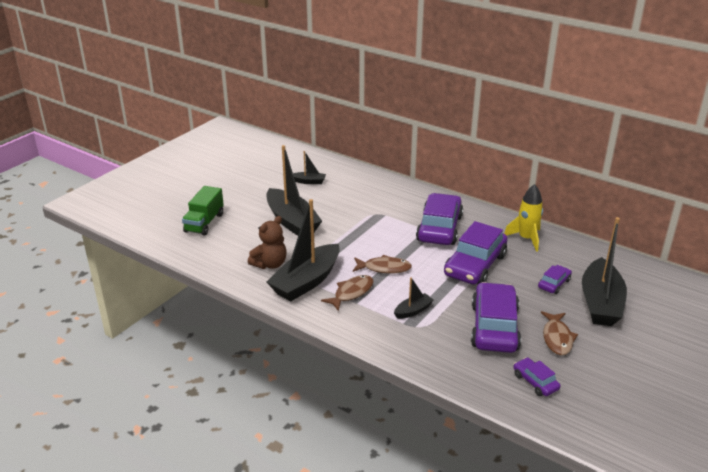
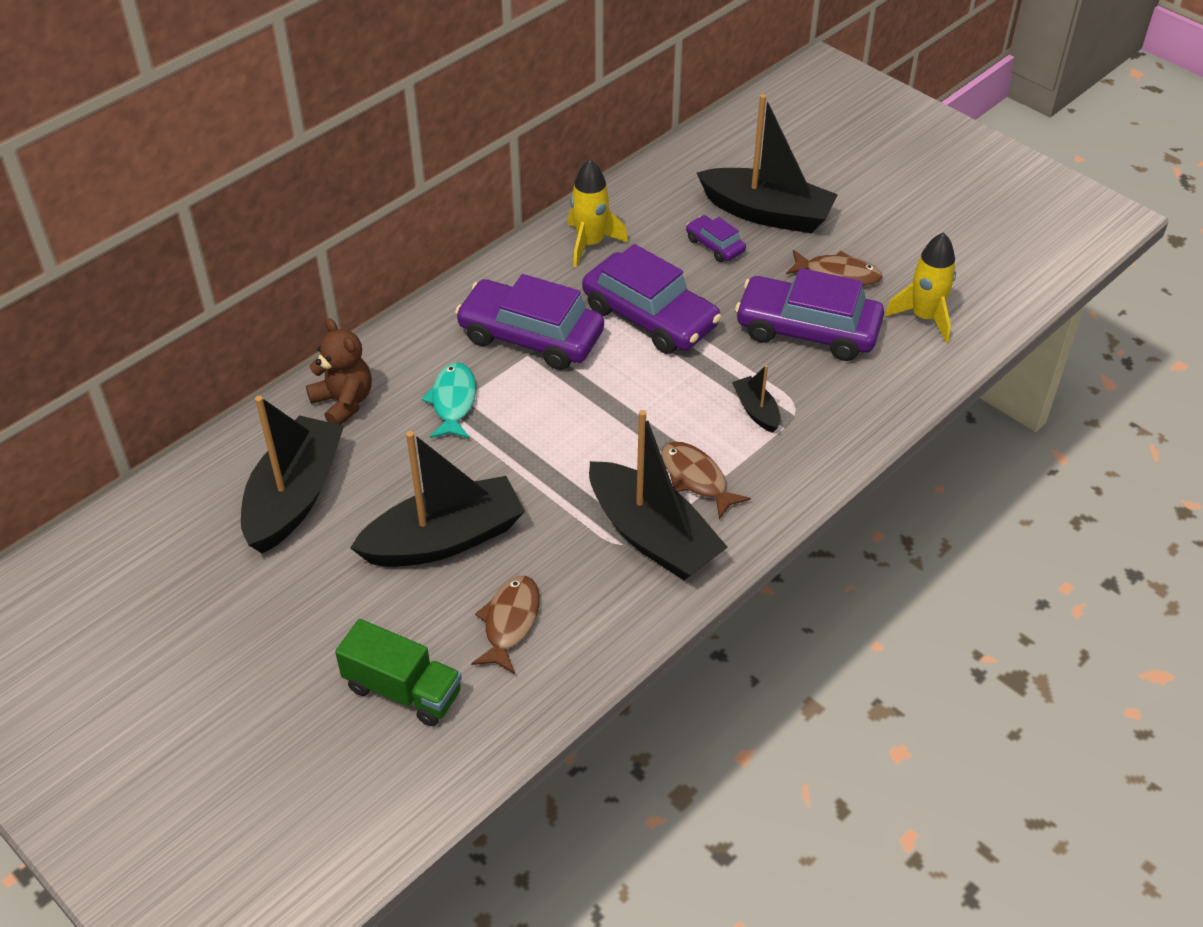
camera: 80 degrees left, 15 degrees up
(270, 264) = (585, 585): brown teddy bear -> brown teddy bear (344, 402)
(309, 181) = (294, 496): black boat -> black boat, size x2.17
(382, 212) = (453, 401): none -> turquoise fish
(384, 268) = (634, 426): brown fish -> brown fish (510, 622)
(535, 382) = (924, 317): purple car -> yellow rocket

